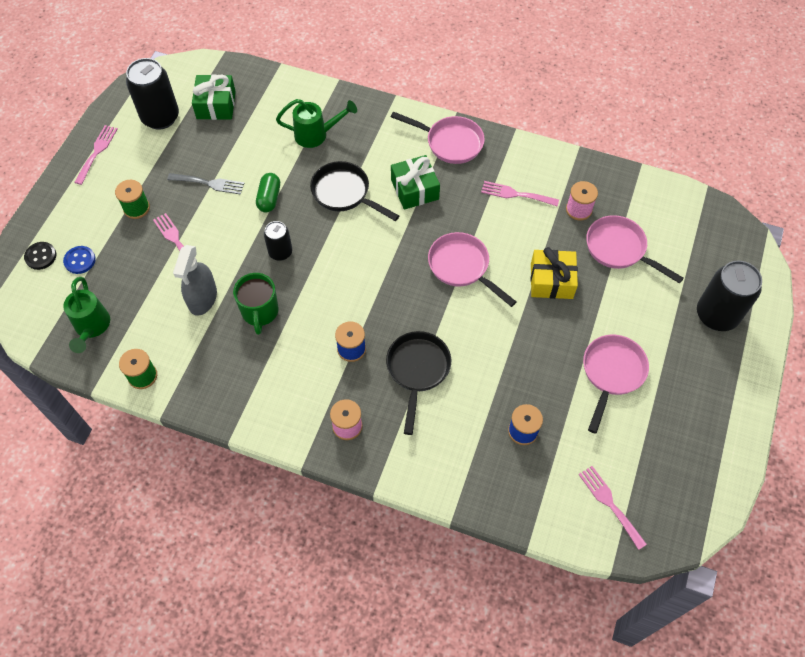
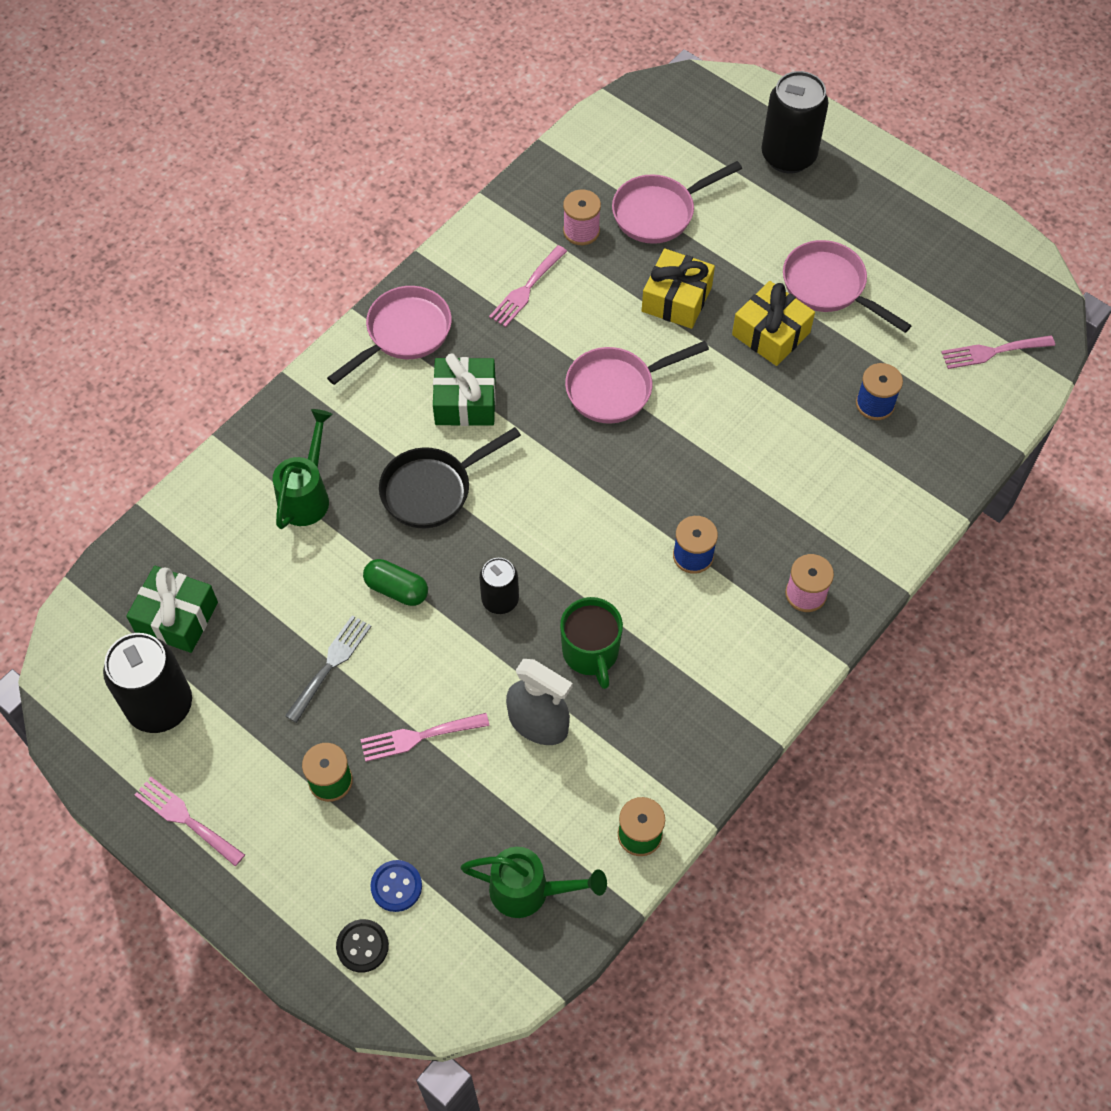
camera: 70 degrees left, 0 degrees up
(260, 312) = (591, 653): green mug -> green mug turned 60 degrees clockwise
(417, 370) = (753, 489): black pan -> none
(551, 347) = (771, 333): none -> yellow gift

